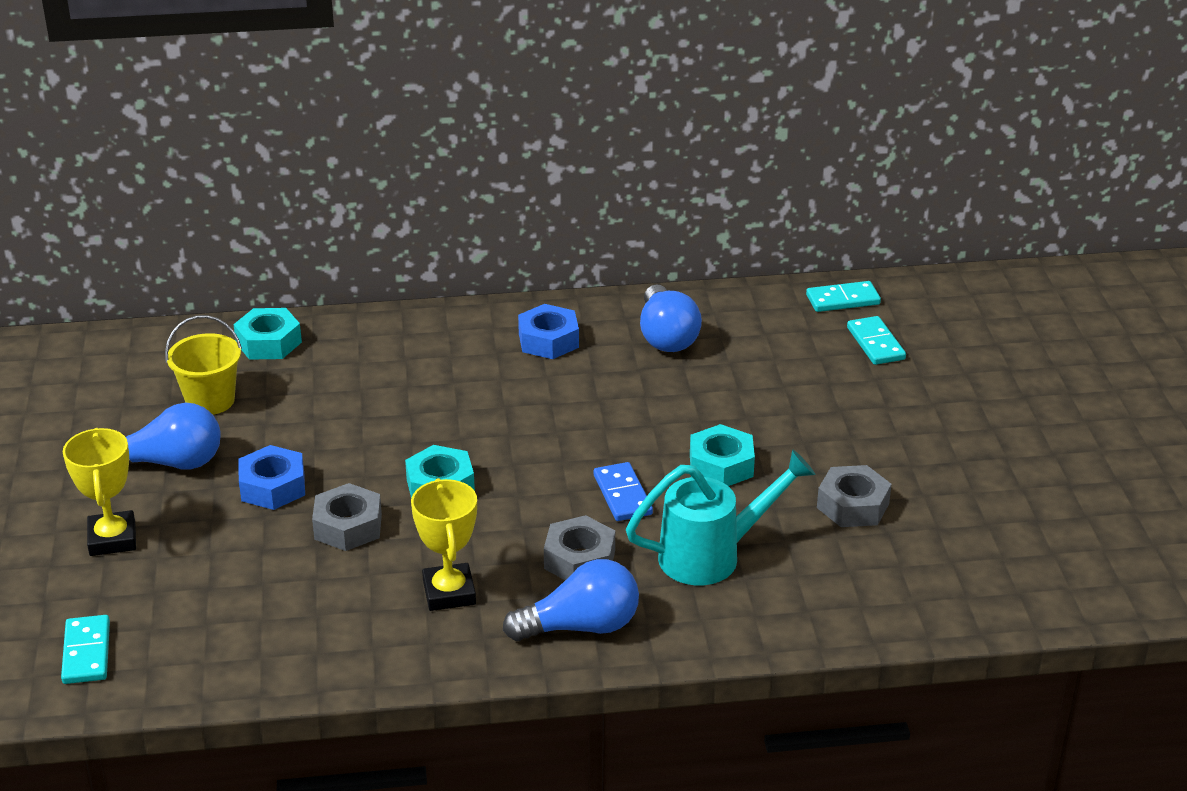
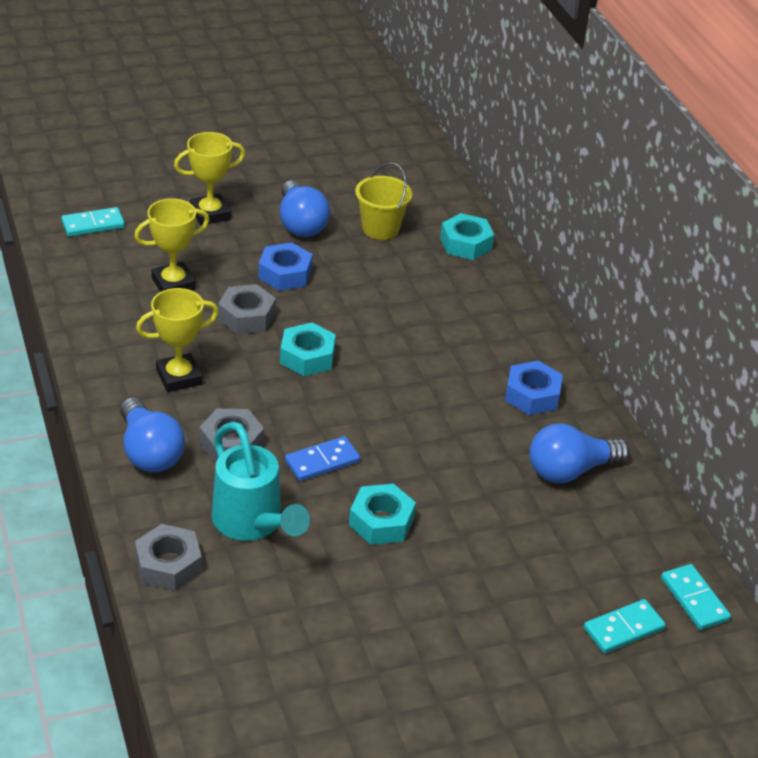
camera: 75 degrees right, 5 degrees up
(257, 584) = (173, 284): none -> yellow trophy
(853, 505) = (345, 618): grey nut -> grey nut (168, 565)

